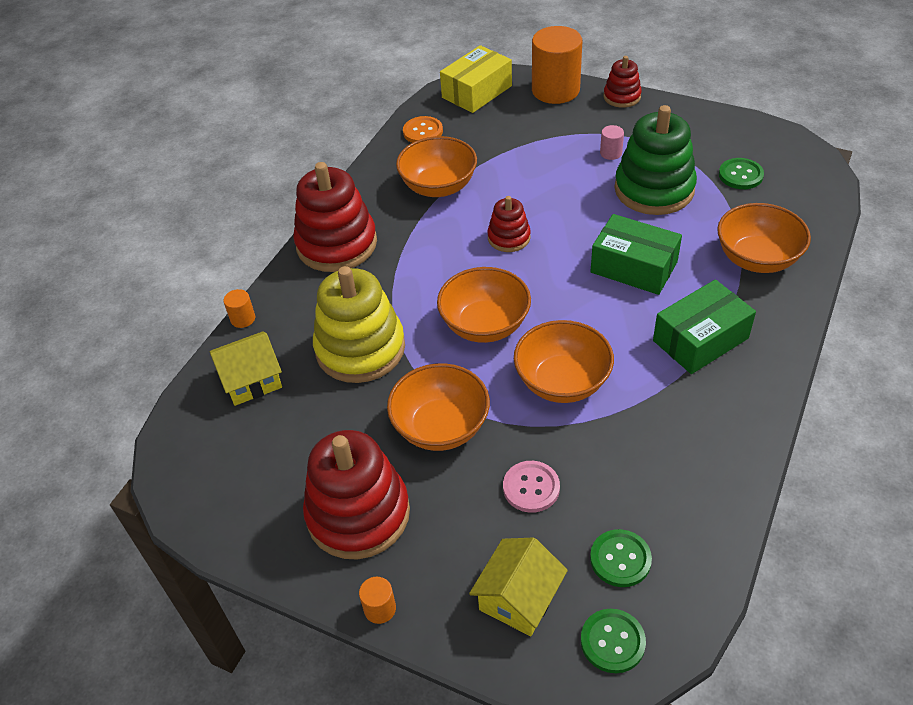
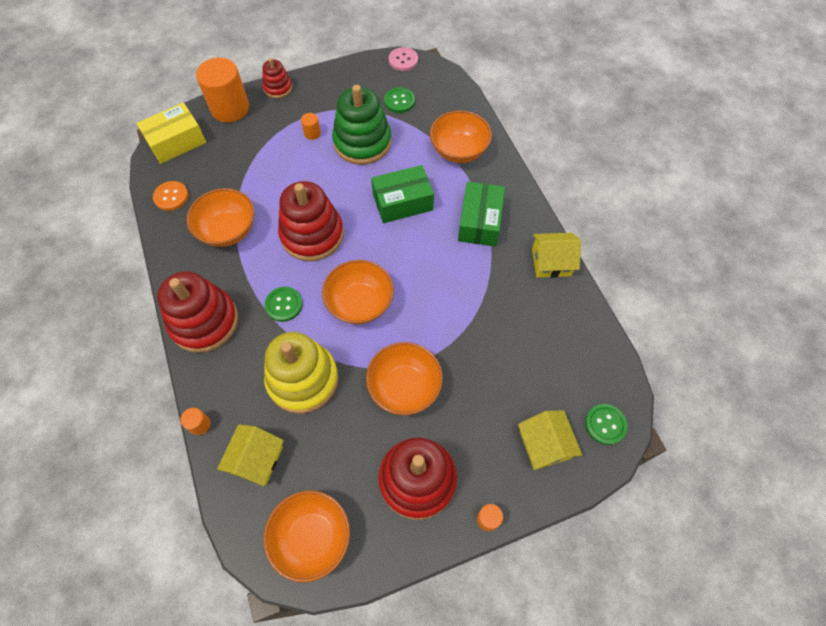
camera: 50 degrees left, 15 degrees up
(477, 92) = (176, 142): yellow box -> yellow box turned 60 degrees clockwise
(509, 238) = (312, 234): red stacking toy -> red stacking toy, size x1.91
(531, 488) = (487, 379): pink button -> pink button (403, 60)
(562, 382) = (438, 304): orange bowl -> orange bowl (312, 537)
(611, 153) = (312, 133): pink cylinder -> orange cylinder
(620, 559) = (566, 379): green button -> green button (284, 305)
(742, 435) = (551, 262): none -> yellow house

